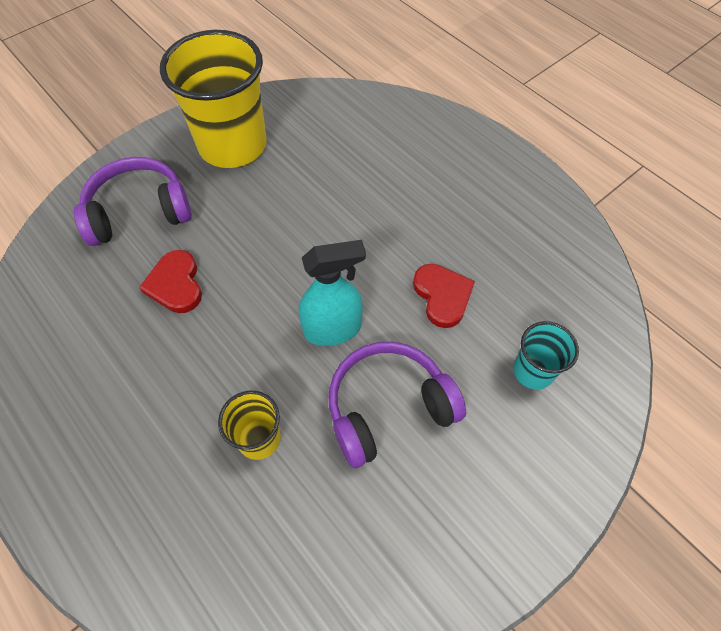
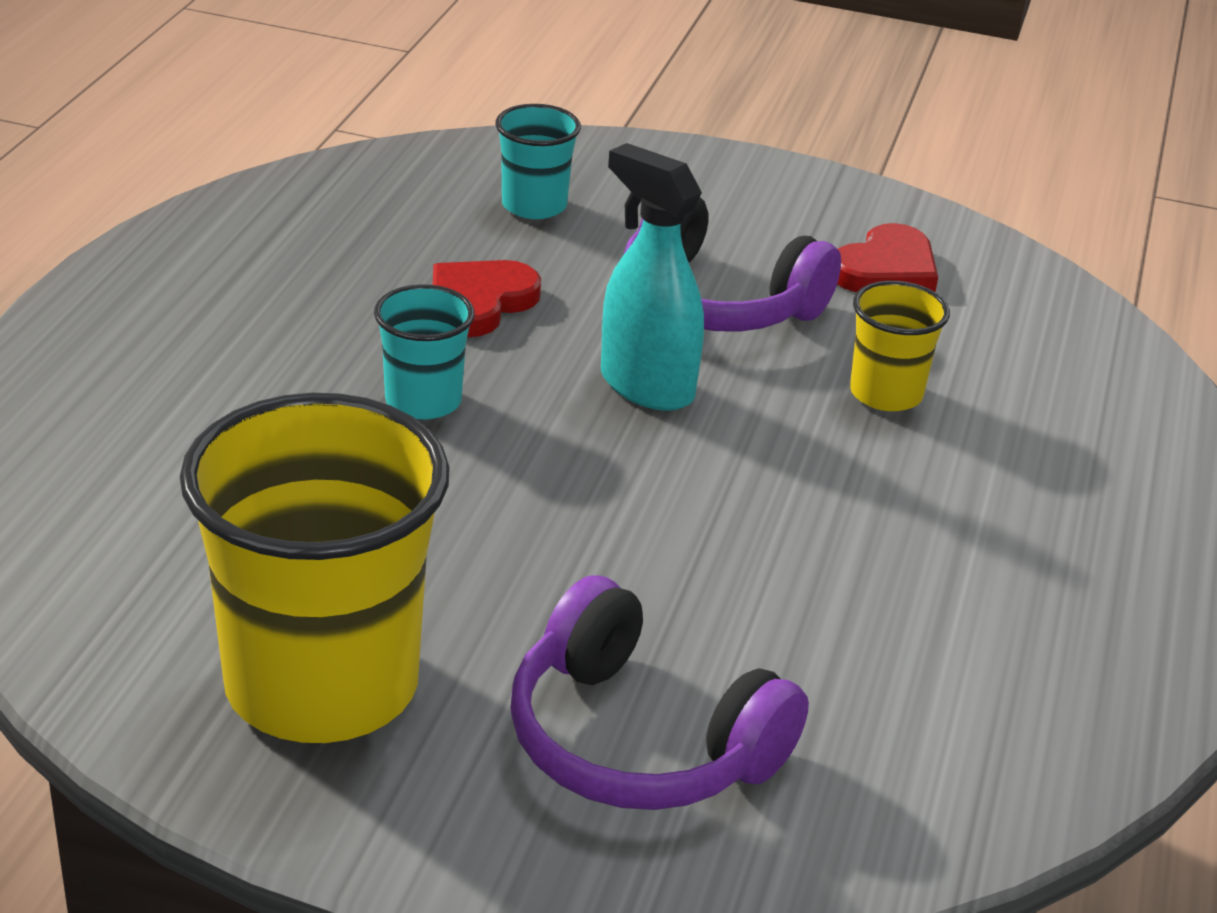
camera: 125 degrees left, 25 degrees down
(175, 284) = (746, 595): red heart -> red heart (886, 269)
(373, 238) = (423, 401): none -> turquoise cup

